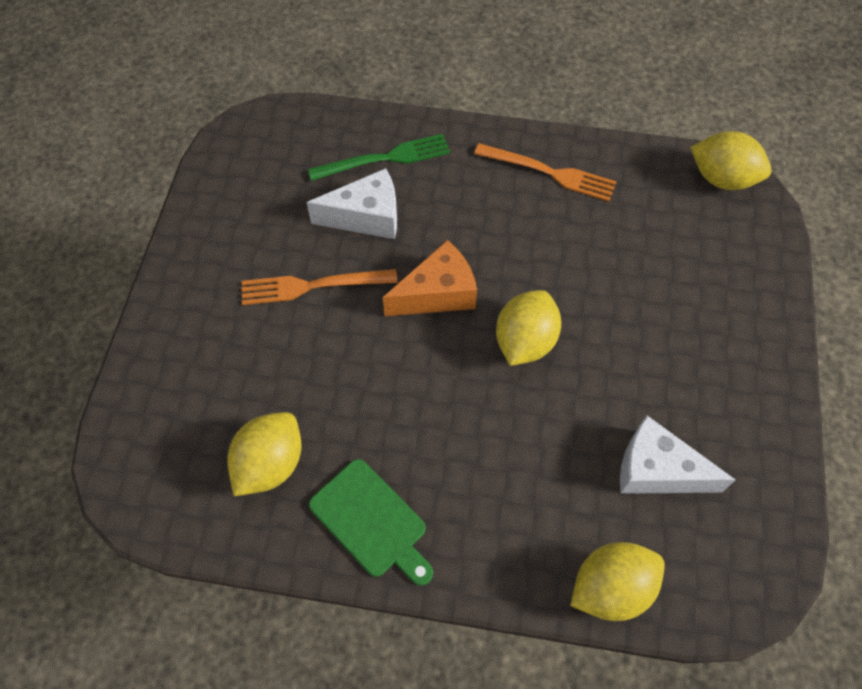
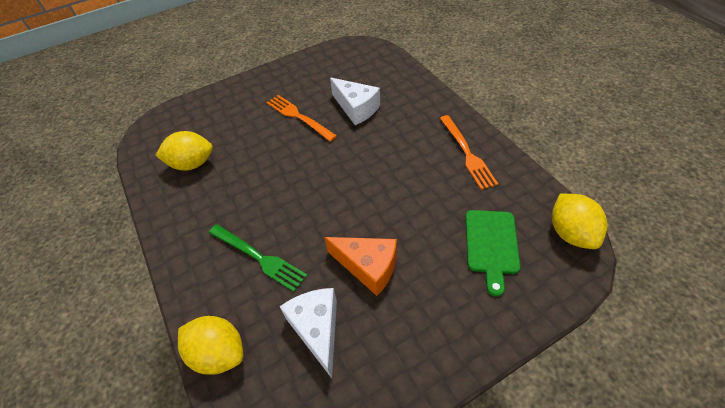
camera: 55 degrees right, 10 degrees down
(371, 521) = (187, 218): green cutting board -> green cutting board (491, 245)
(386, 158) = (398, 93): green fork -> green fork (260, 258)
(437, 293) = (339, 160): orange cheese -> orange cheese (368, 267)
(525, 341) = (346, 211): yellow lemon -> none

